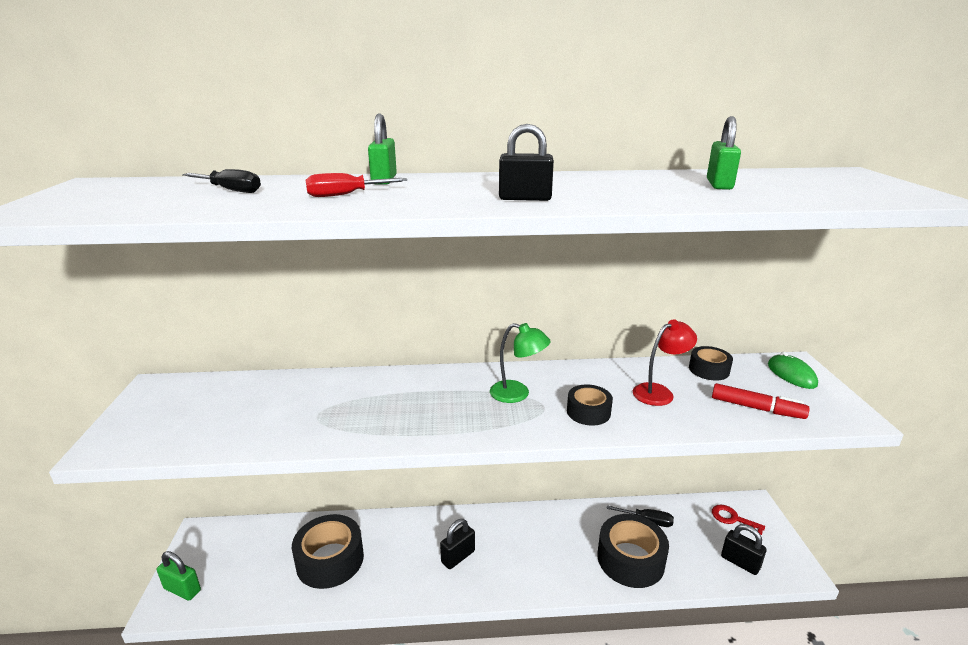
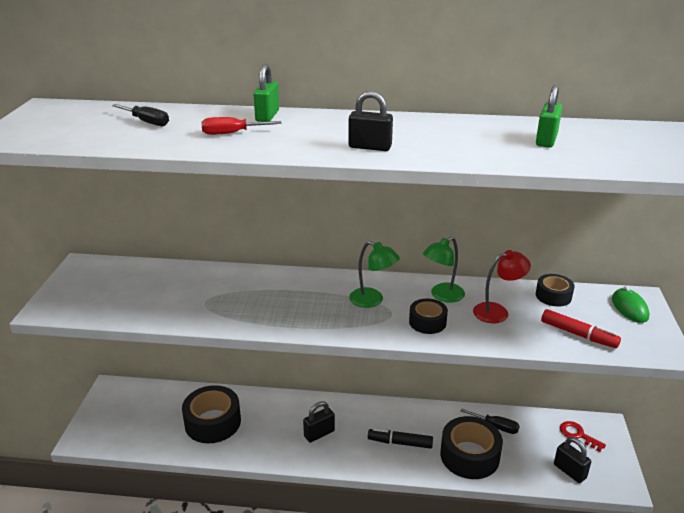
camera: 10 degrees right, 5 degrees up
(182, 589) = (96, 429): green padlock -> none
(551, 555) = (400, 443): none -> black marker
(592, 381) = (442, 296): none -> green lamp

